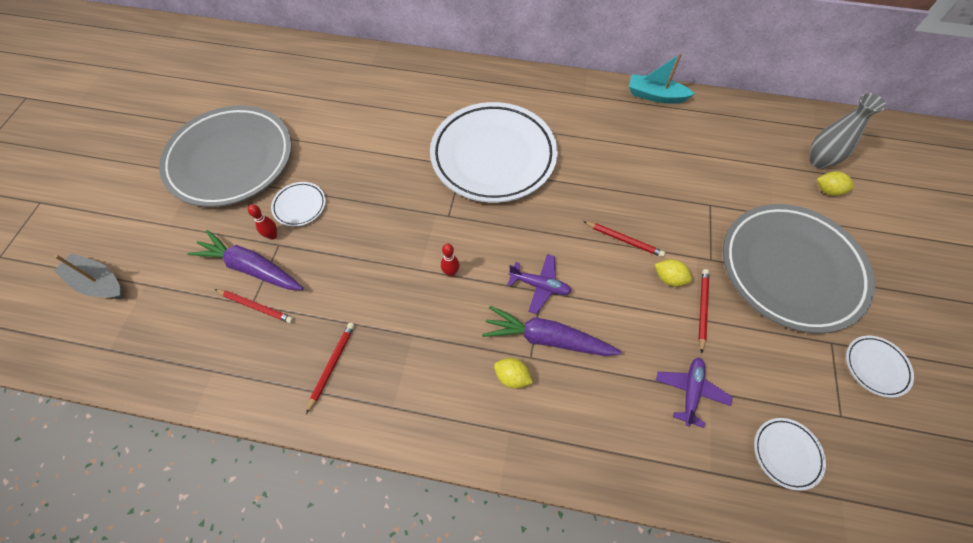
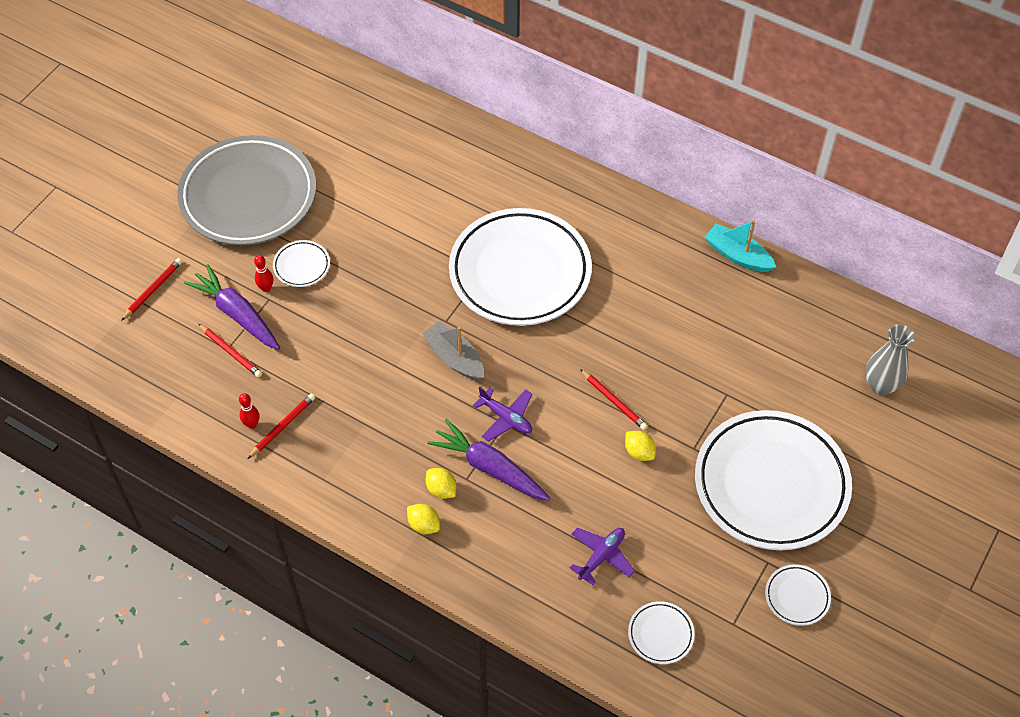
camera: 20 degrees right, 5 degrees down
(99, 283) = (95, 285): grey boat -> grey boat (454, 358)
(451, 272) = (424, 378): red bowling pin -> red bowling pin (252, 424)
(702, 309) = (656, 490): red pencil -> red pencil (153, 290)
(790, 270) = (771, 484): grey plate -> white plate
(827, 190) = (868, 419): yellow lemon -> yellow lemon (424, 525)

